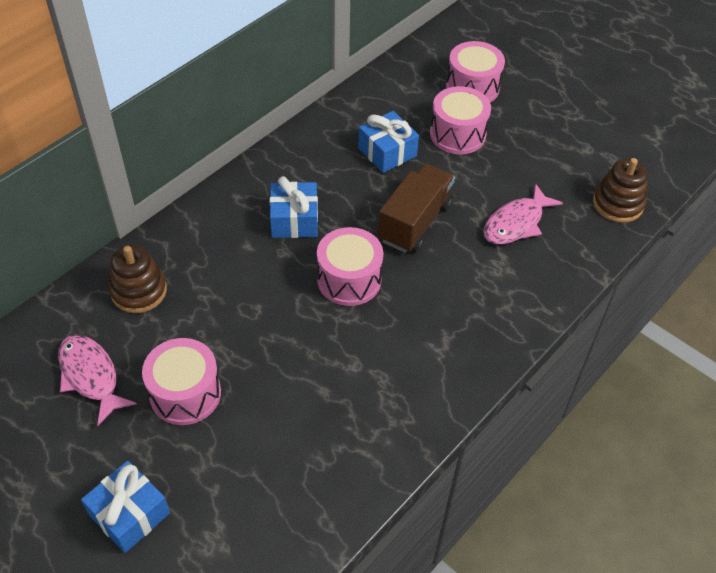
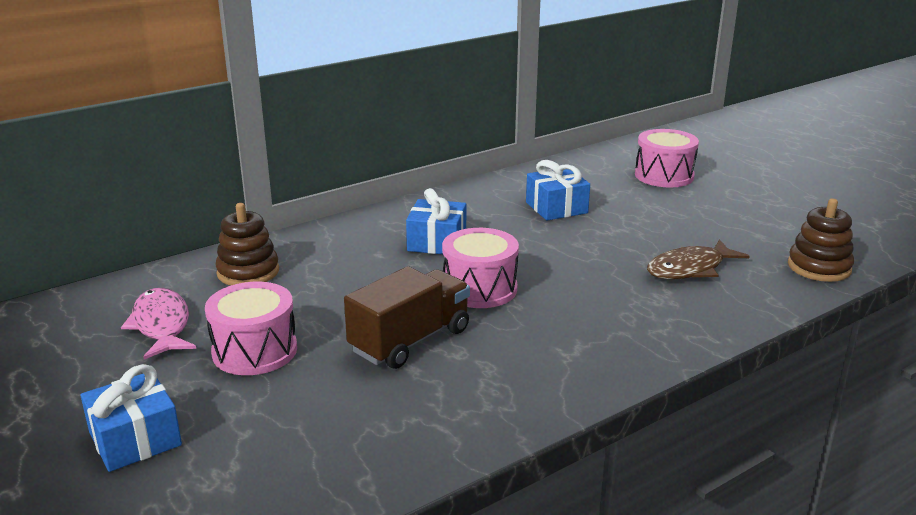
camera: 15 degrees right, 25 degrees down
(415, 222) = (570, 256): brown truck -> brown truck (410, 340)
(457, 134) = (638, 203): pink drum -> none
(516, 223) = (690, 269): pink fish -> brown fish

